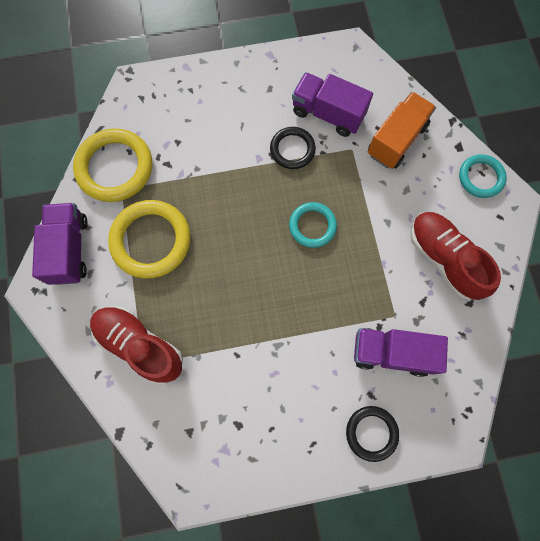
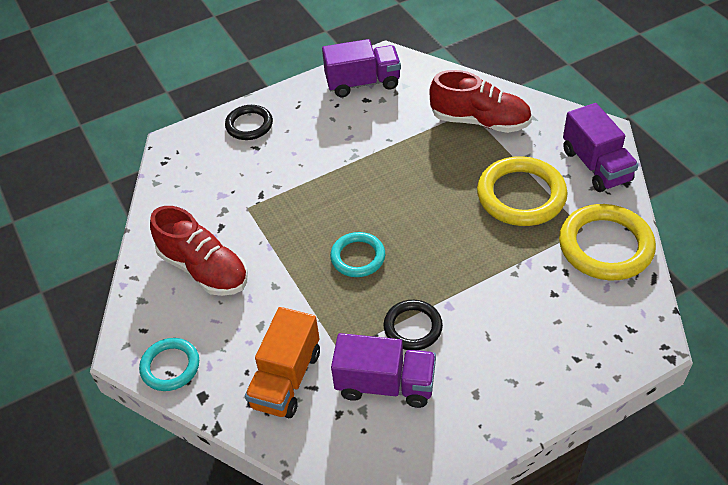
camera: 165 degrees right, 25 degrees down
(392, 353) = (243, 180): purple truck -> purple truck (363, 83)

